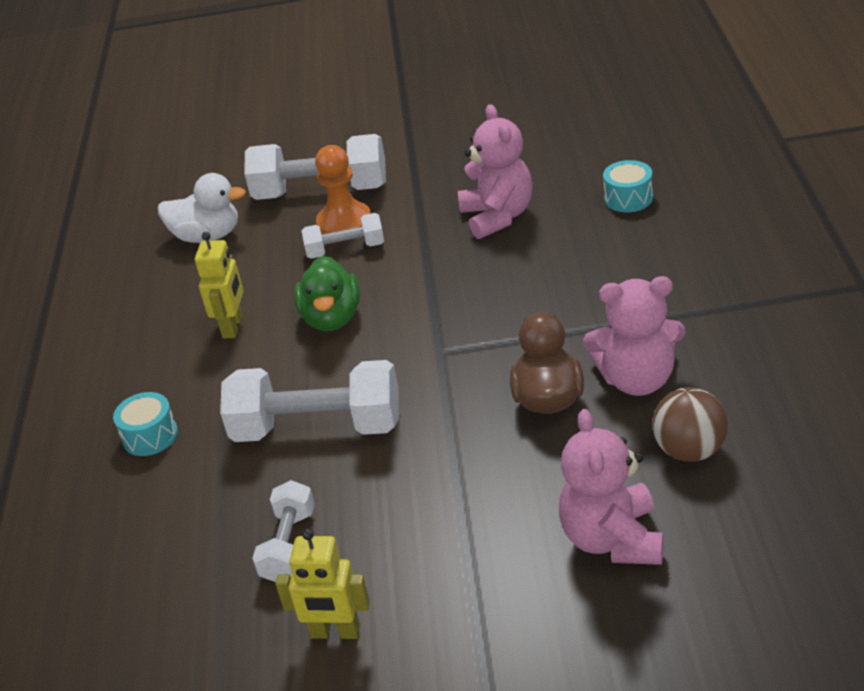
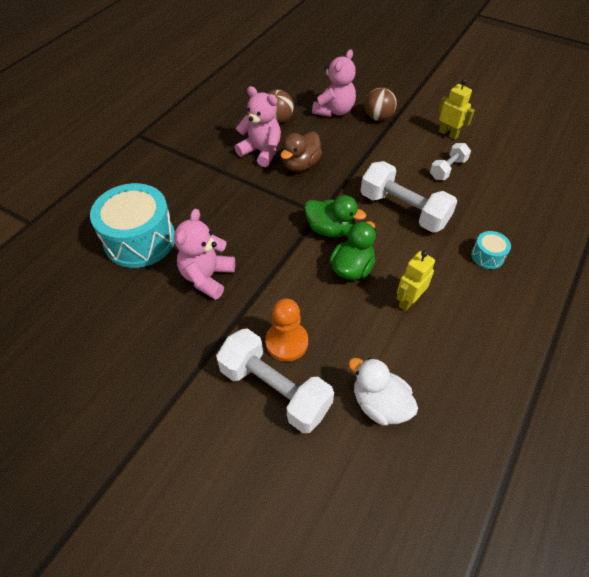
camera: 150 degrees left, 15 degrees up
(345, 249) = (305, 316): white dumbbell -> none
(403, 342) = (330, 229): none -> green duck
(510, 581) = (378, 117): none -> brown ball
(628, 198) = (140, 240): turquoise drum -> turquoise drum, size x2.23

